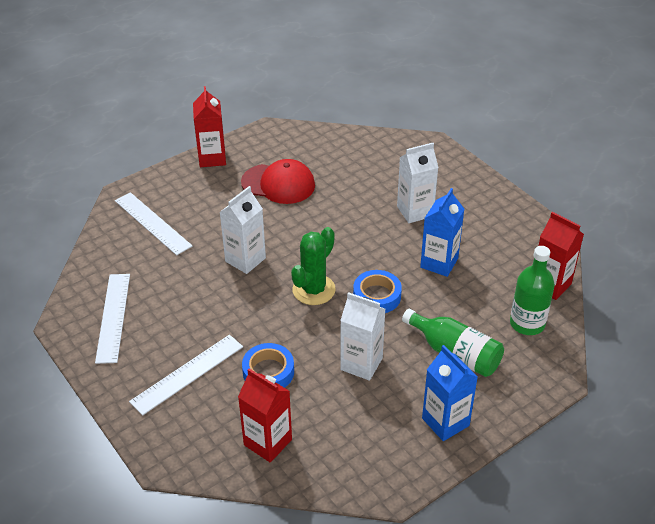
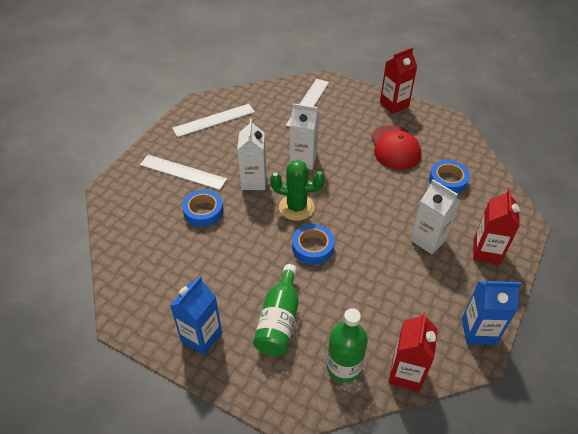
camera: 65 degrees right, 5 degrees up
(268, 442) = (140, 234): red carton -> red carton (486, 252)
(349, 167) = (448, 180): none -> blue tape
(361, 364) = (236, 262): white carton -> white carton (253, 181)
(439, 263) = (377, 276): blue carton -> blue carton (478, 331)

